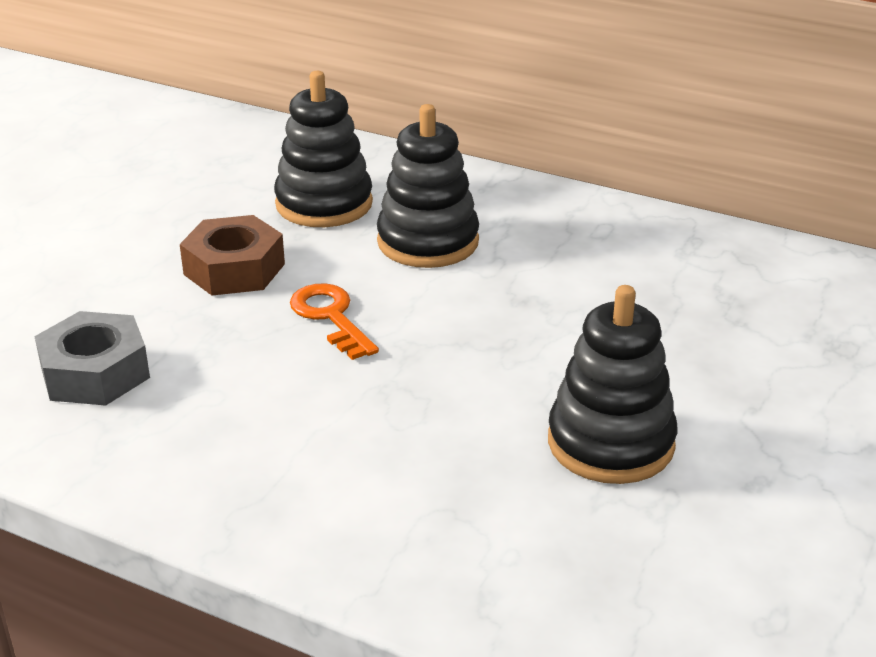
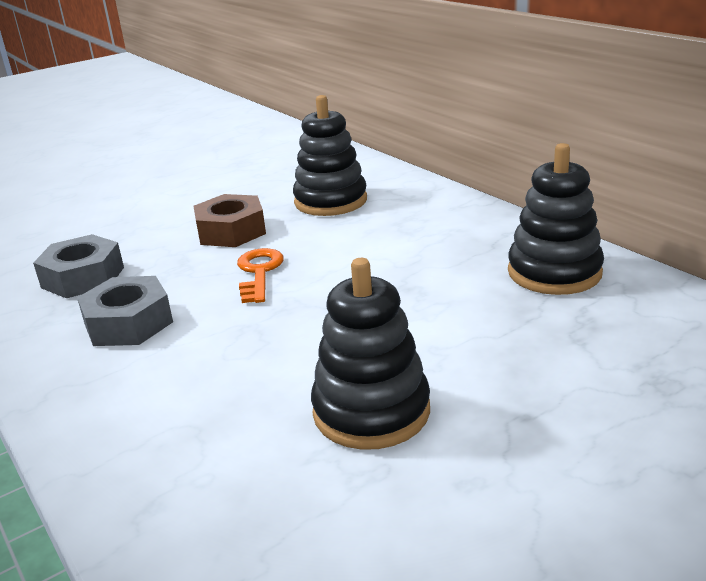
camera: 30 degrees right, 5 degrees down
(232, 417) = (128, 323): none -> grey nut
(428, 242) = (377, 236): black stacking toy -> black stacking toy (554, 272)

